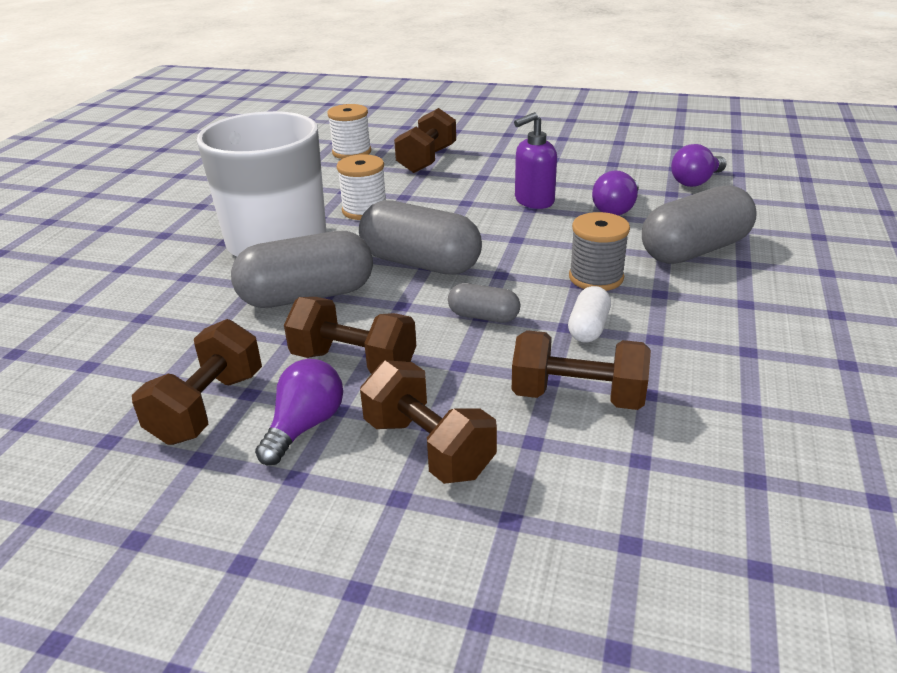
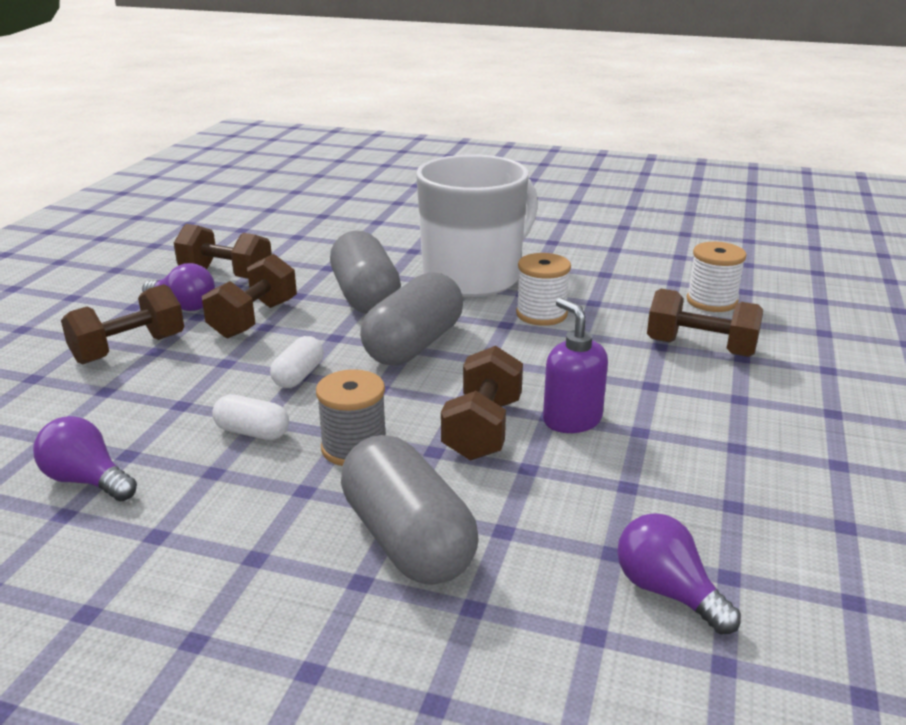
camera: 90 degrees right, 5 degrees down
(483, 316) = (298, 375): grey capsule -> white capsule
(577, 396) = (147, 416): brown dumbbell -> brown dumbbell (482, 429)
(616, 209) = (547, 486): purple light bulb -> purple light bulb (87, 480)

